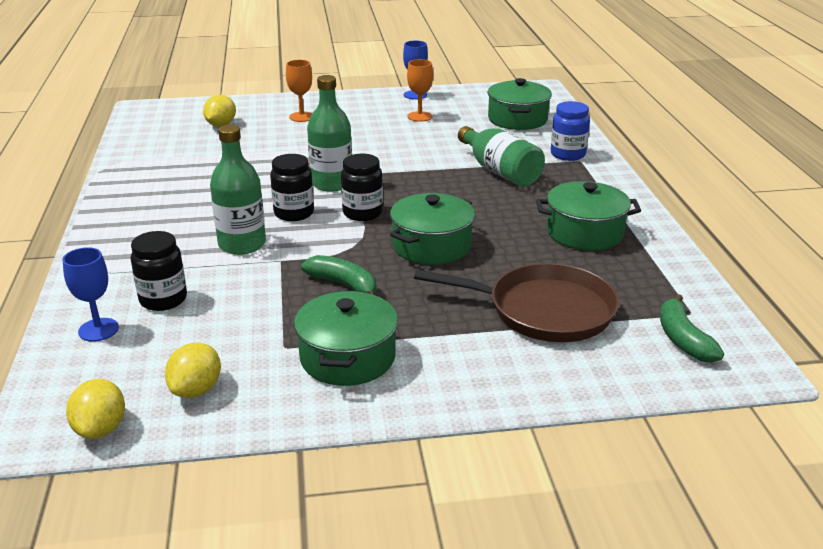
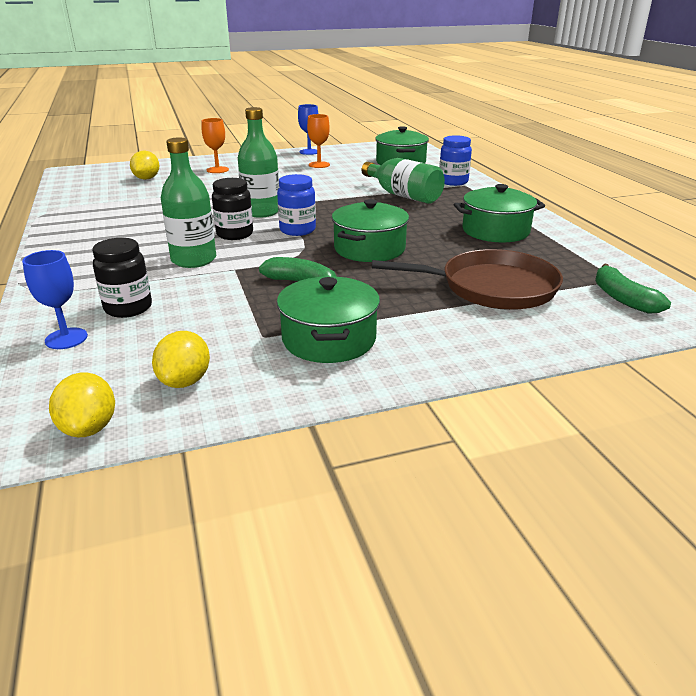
camera: 10 degrees left, 0 degrees up
(362, 213) = (297, 230): black jar -> blue jar

